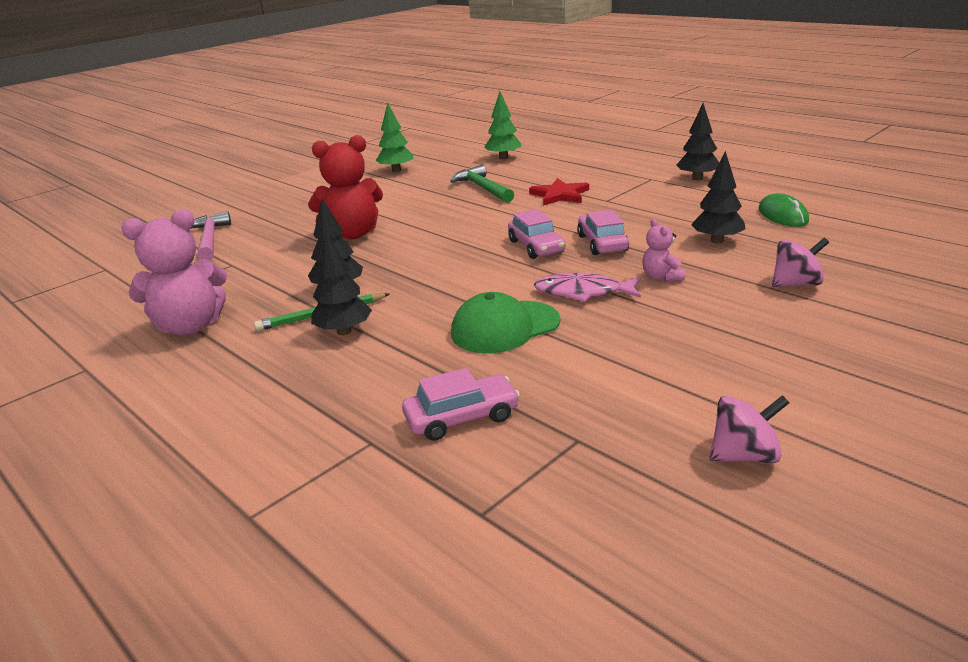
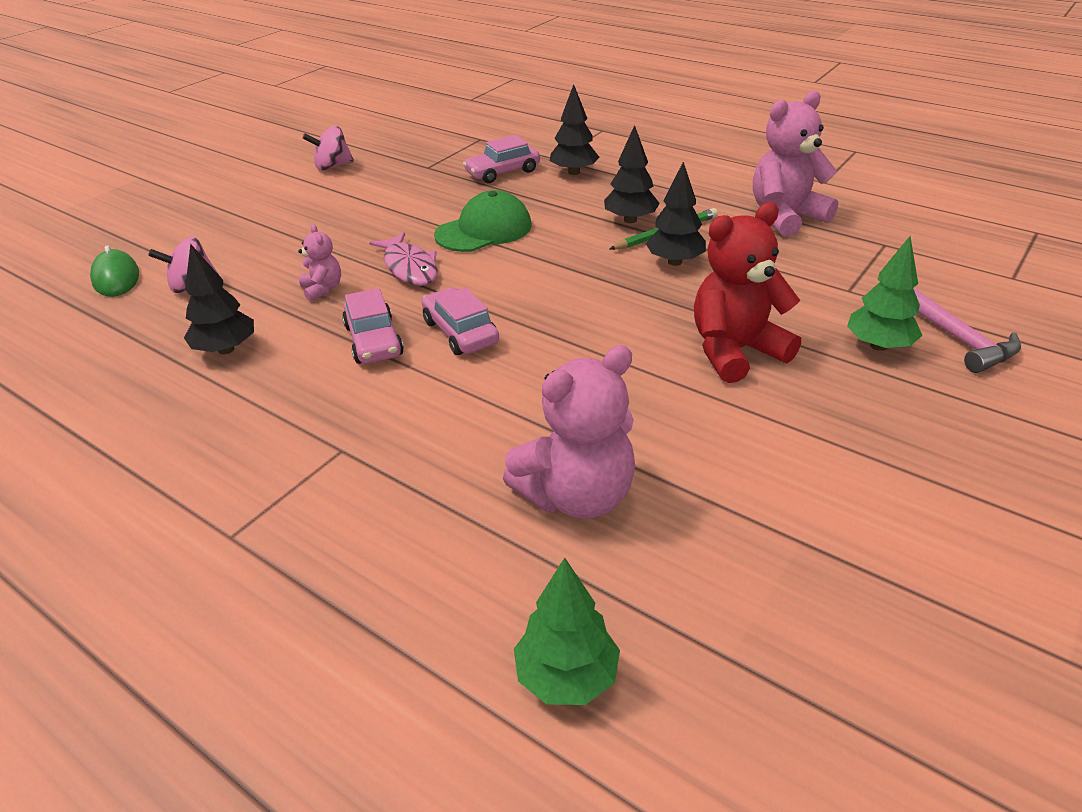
camera: 170 degrees right, 10 degrees up
(396, 170) = (826, 594): green tree -> green tree (878, 346)
(482, 188) = (577, 496): green hammer -> pink teddy bear
(560, 195) = (422, 468): red star -> none
(583, 292) = (409, 267): pink fish -> pink fish turned 60 degrees clockwise
(697, 178) = (140, 535): black tree -> black tree (574, 172)
(783, 215) = (95, 407): green mouse -> green mouse (116, 277)

